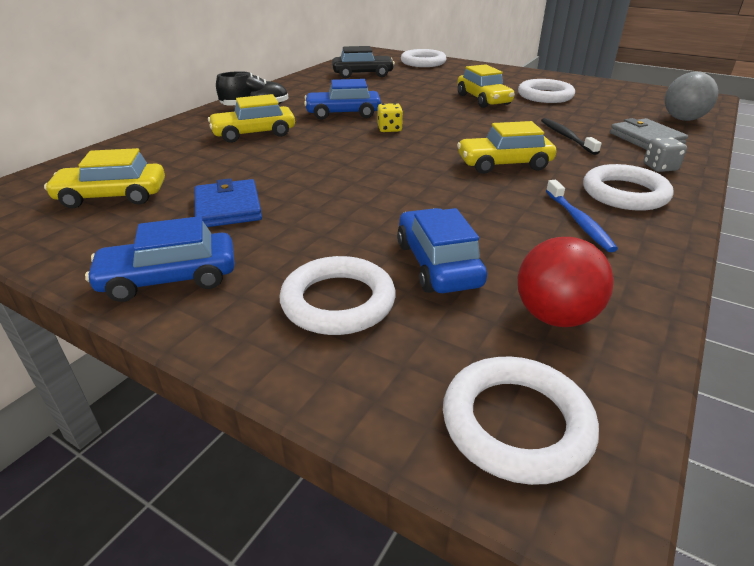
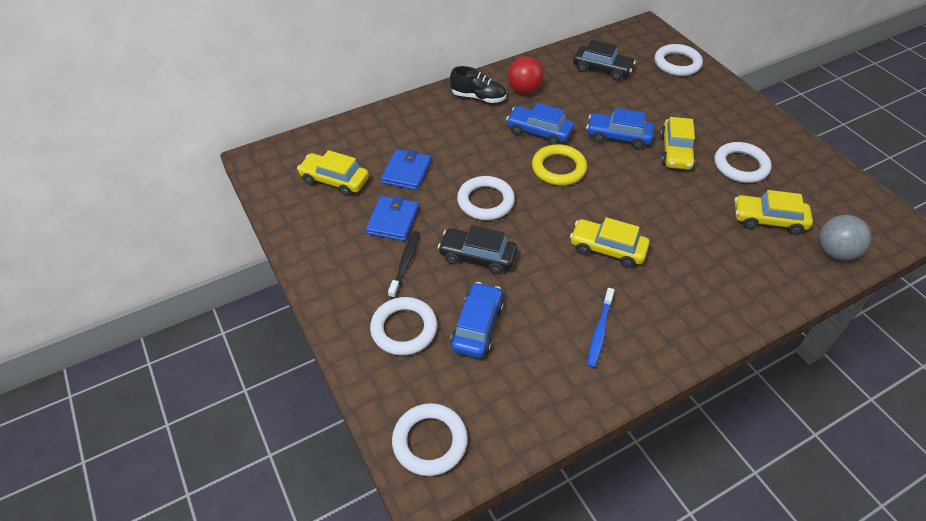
camera: 30 degrees right, 15 degrees up
(169, 279) = (332, 271): blue car -> blue car (618, 137)
(214, 168) = (406, 172): none -> blue wallet
(254, 134) = (455, 137): yellow car -> yellow car (768, 220)
(371, 206) = (477, 256): none -> black car
(389, 129) = (558, 168): yellow dice -> yellow ring
(555, 316) = (507, 395): red ball -> red ball (524, 90)
(566, 137) = (694, 234): black toothbrush -> black toothbrush (405, 263)
(624, 193) = (664, 319): white ring -> white ring (485, 201)
(646, 138) = (762, 265): grey wallet -> none
(660, 167) = (729, 304): grey dice -> none

